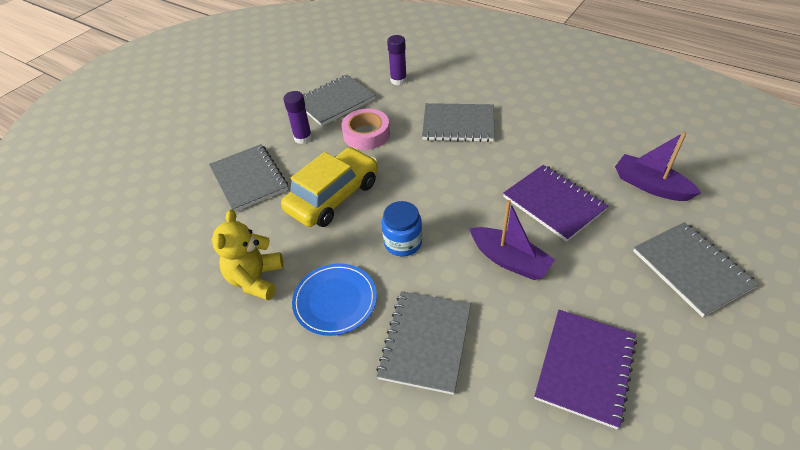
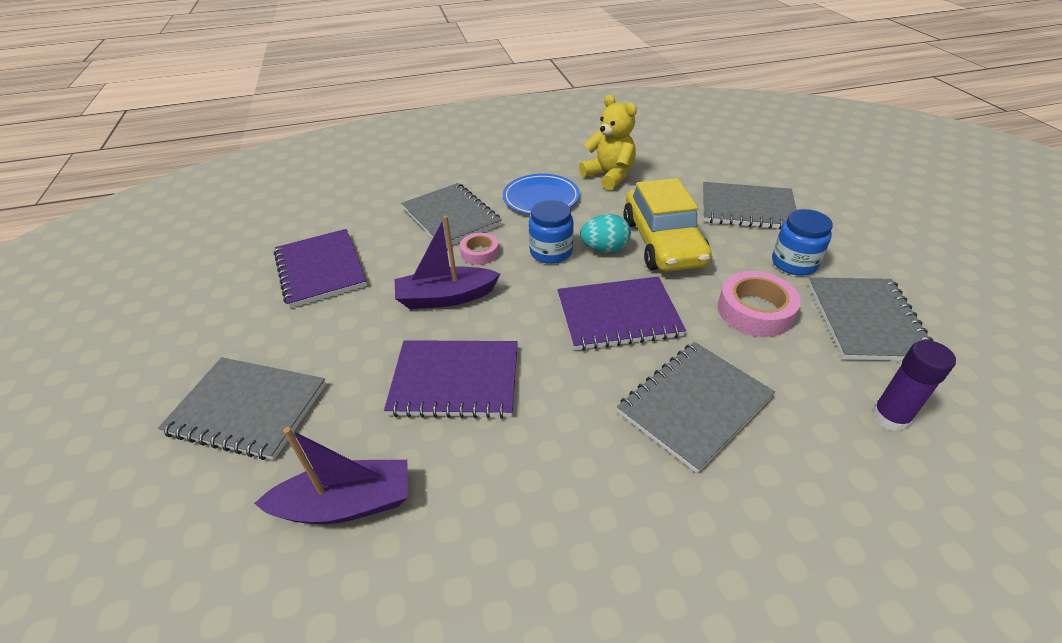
camera: 130 degrees right, 5 degrees down
(303, 138) = (794, 263): purple glue stick -> blue jar
(370, 218) = (604, 249): none -> turquoise egg
(429, 176) = (618, 315): none -> purple notebook
(447, 281) = (480, 253): none -> pink tape

